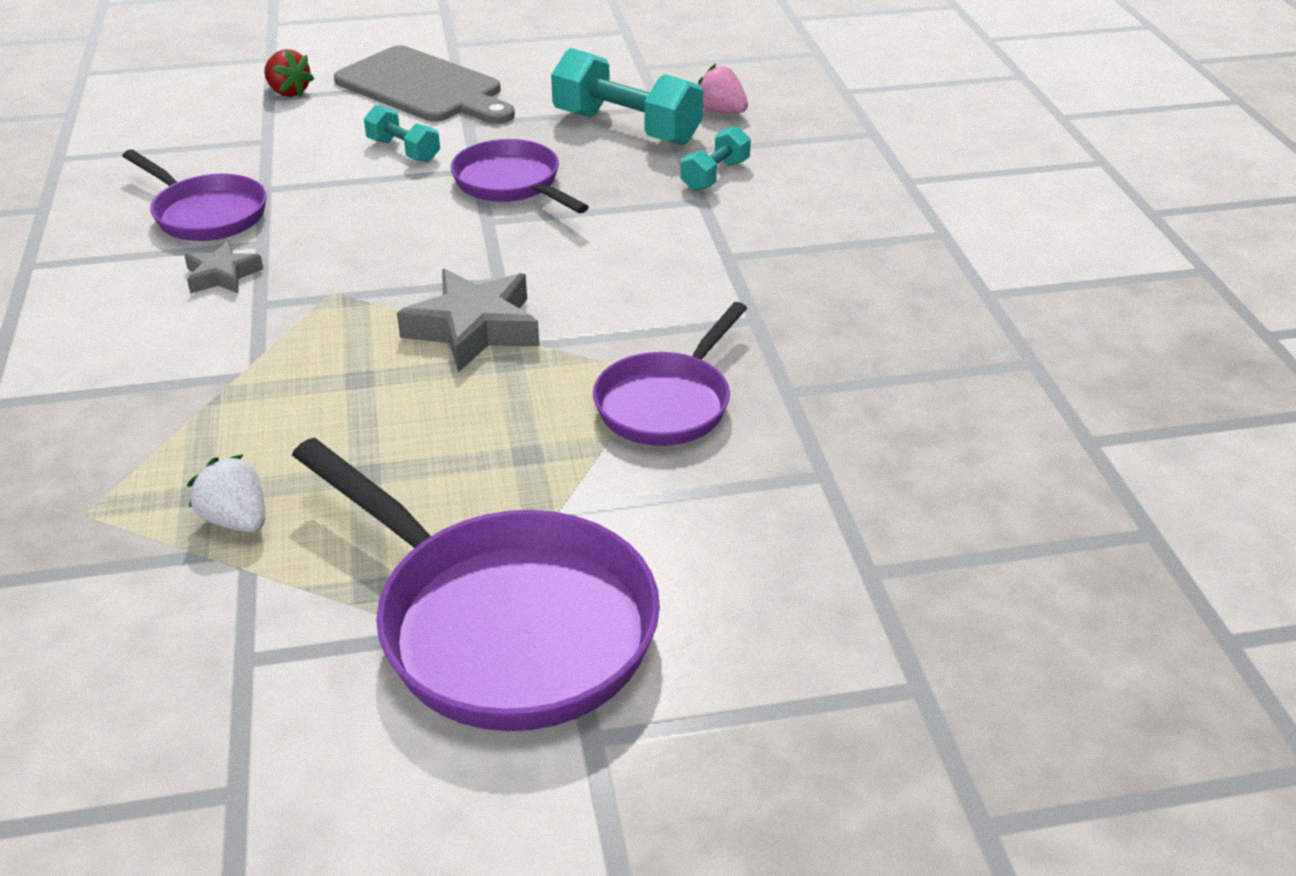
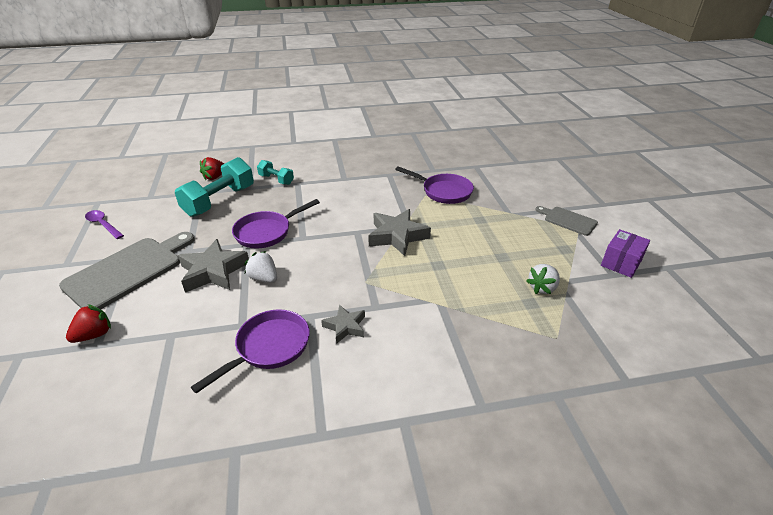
camera: 90 degrees left, 0 degrees up
(284, 690) = (621, 263): none -> purple box
(372, 195) = (264, 278): none -> white strawberry
(403, 151) = (213, 271): turquoise dumbbell -> grey star
(504, 625) = (568, 220): purple pan -> grey cutting board
(554, 48) = (103, 225): none -> purple spoon
(721, 112) = (215, 177): pink strawberry -> red strawberry

